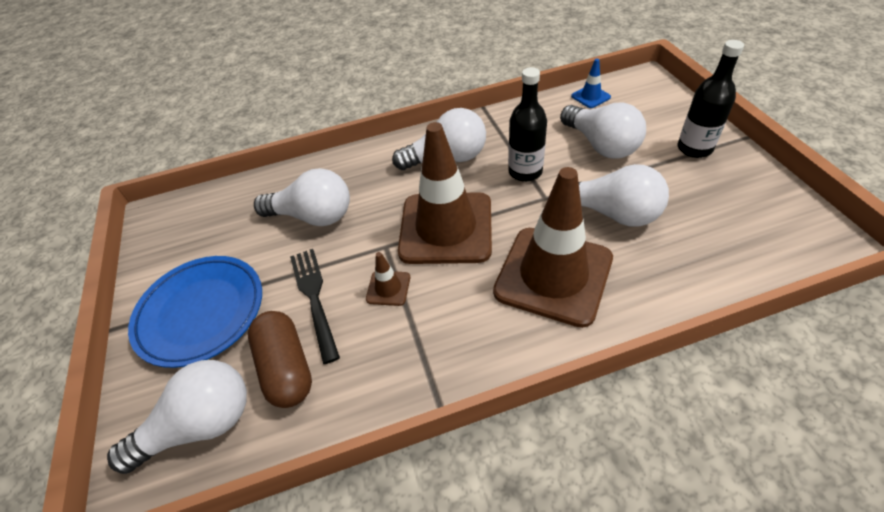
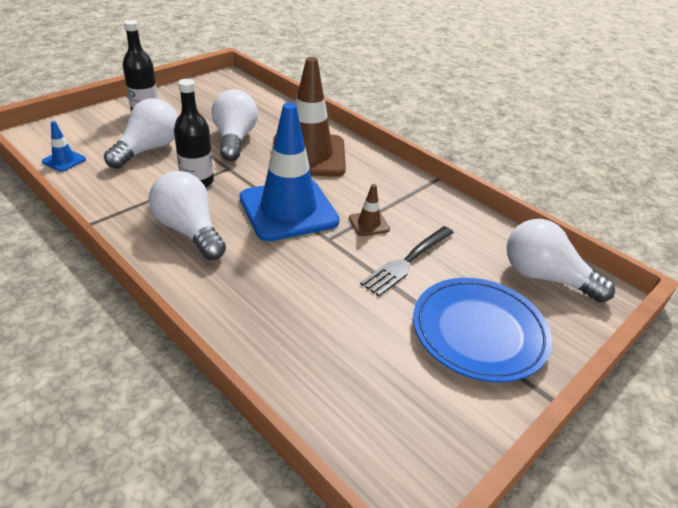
camera: 125 degrees left, 10 degrees down
(287, 367) = (471, 252): brown capsule -> none
(313, 216) = (318, 302): white light bulb -> none
(446, 228) = (288, 210): brown traffic cone -> blue traffic cone

